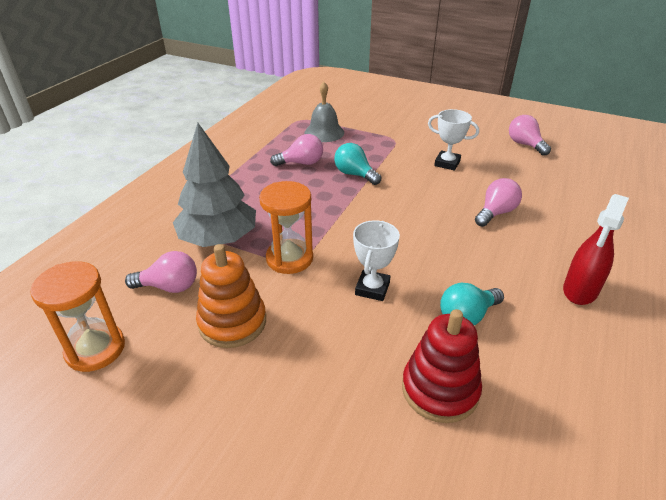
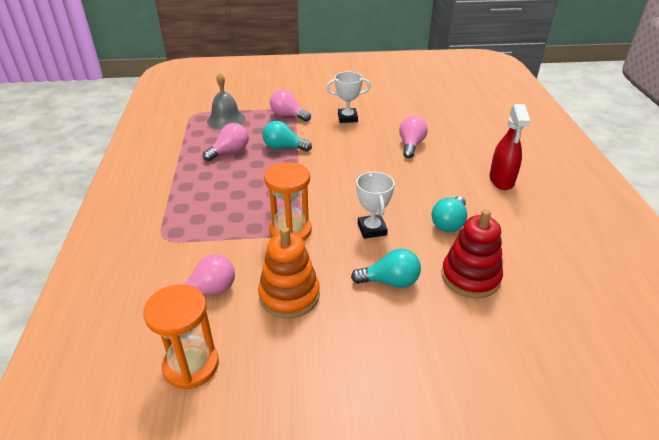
camera: 30 degrees left, 0 degrees up
(218, 238) = (215, 237): grey tree -> none
(343, 353) = (390, 281): none -> turquoise light bulb
(525, 145) = (391, 88): pink light bulb -> pink light bulb (288, 115)

